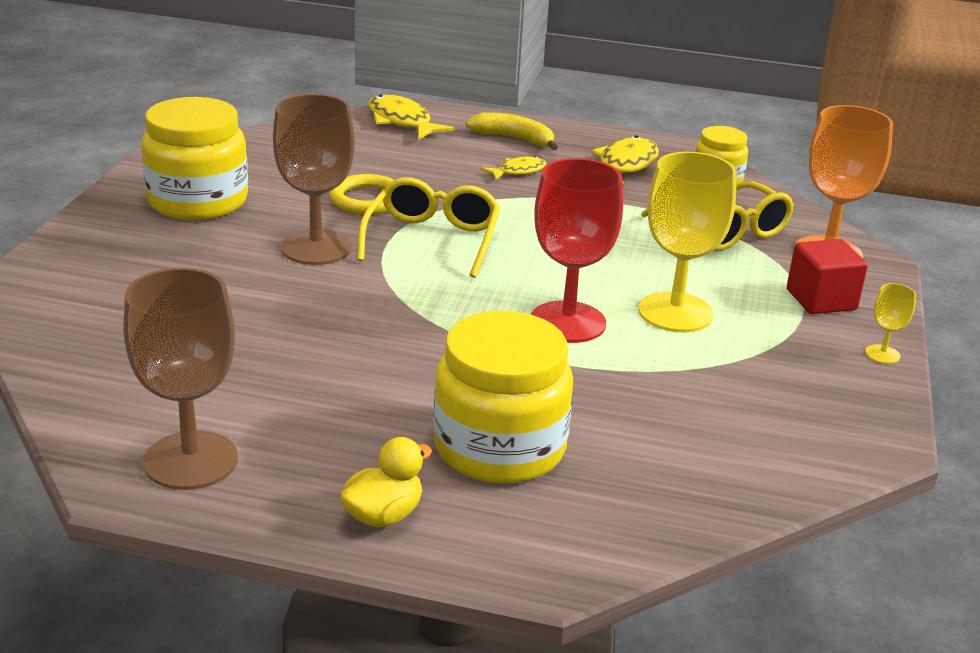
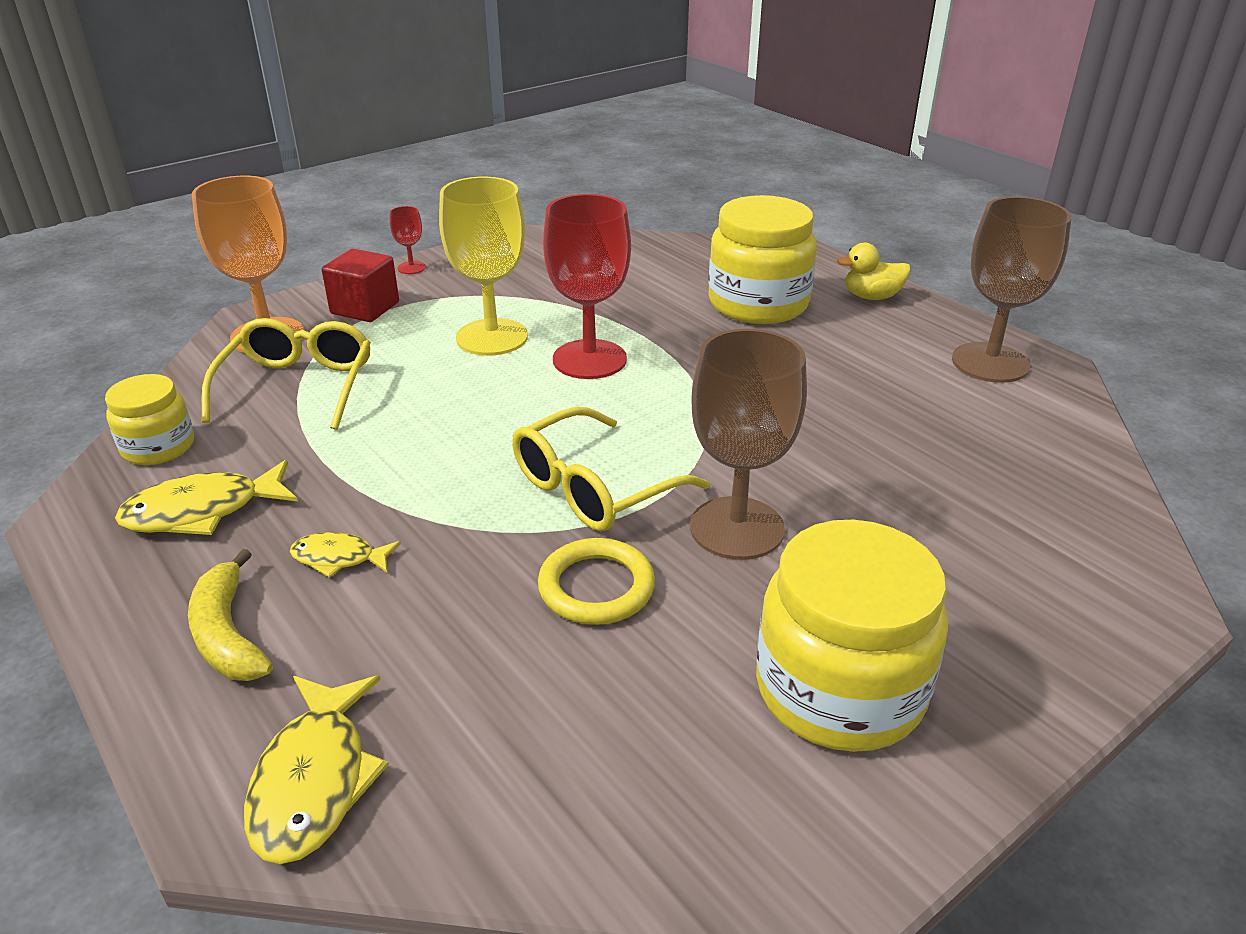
camera: 140 degrees left, 5 degrees up
(882, 354) = (411, 268): yellow goblet -> red goblet

